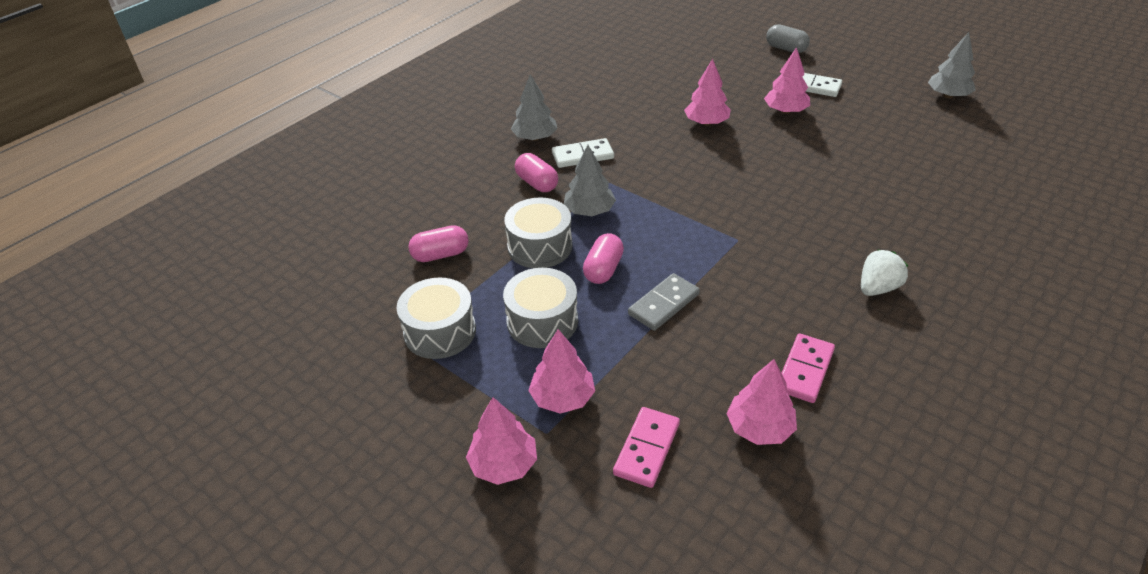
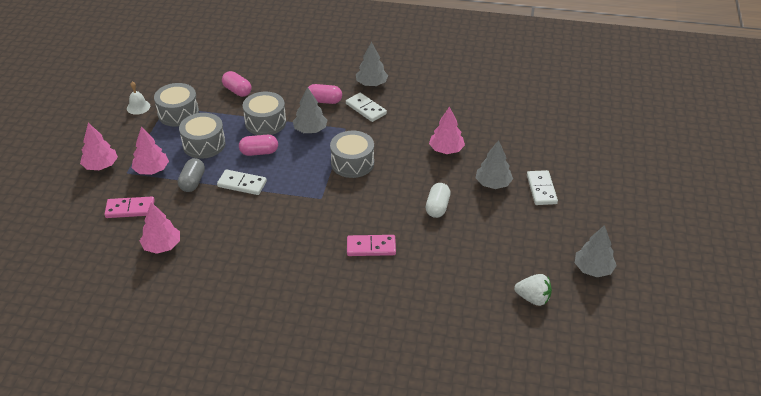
camera: 60 degrees right, 0 degrees up
(378, 377) = (138, 107): none -> white bell
(537, 183) = (324, 101): pink capsule -> pink capsule turned 75 degrees clockwise
(663, 304) = (242, 184): grey domino -> white domino
(684, 195) = (352, 163): none -> grey drum
(785, 111) = (493, 183): pink tree -> grey tree
(786, 49) = (590, 162): grey capsule -> grey capsule (192, 182)
(804, 370) = (215, 254): pink domino -> pink domino (371, 247)
(805, 157) = (437, 207): none -> white capsule
(877, 288) = (308, 271): white strawberry -> white strawberry (533, 298)

